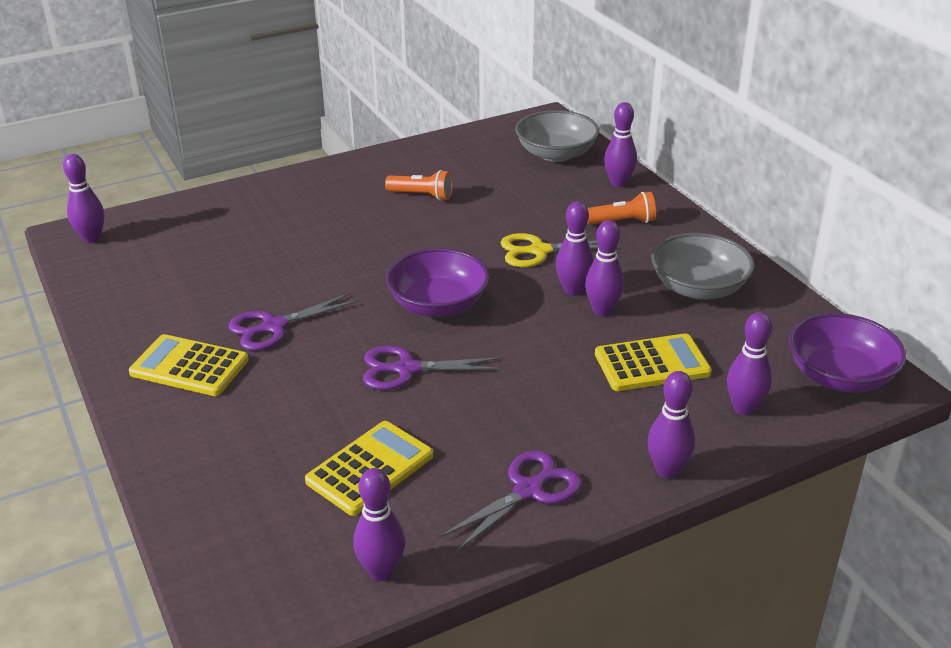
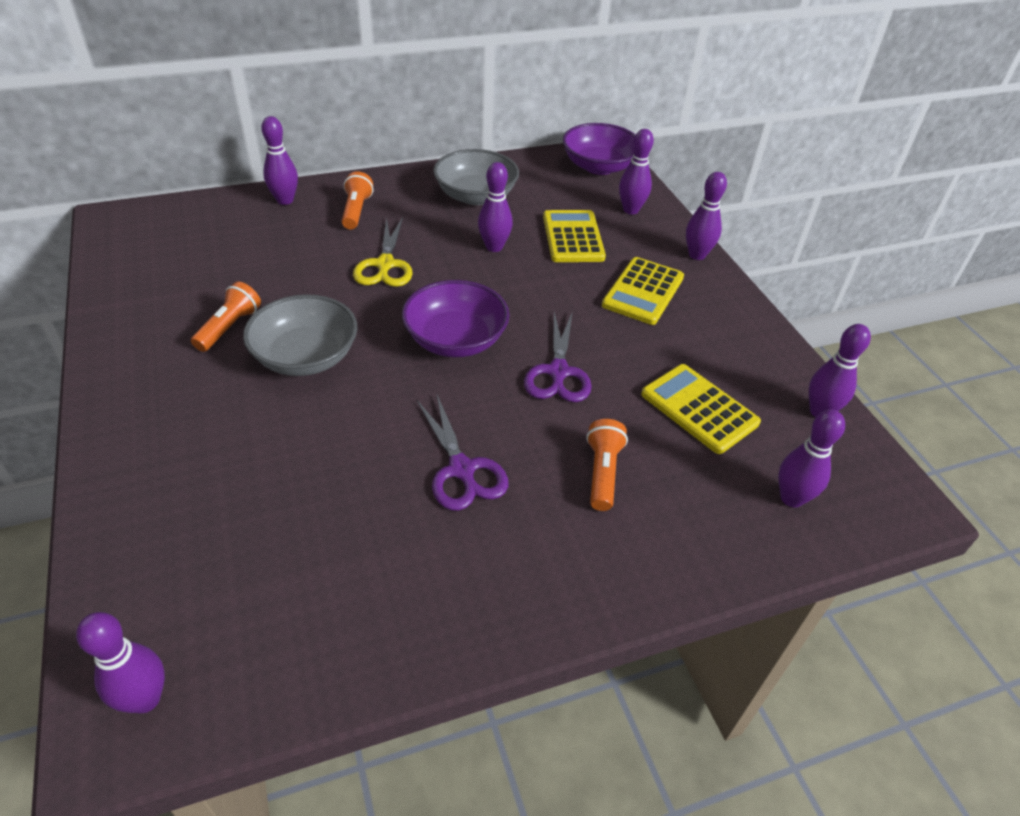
camera: 85 degrees left, 10 degrees up
(189, 367) = (524, 550): yellow calculator -> yellow calculator (643, 291)
(274, 404) = (602, 473): none -> orange flashlight
(528, 490) = (721, 322): purple scissors -> none
(556, 154) = (199, 225): grey bowl -> grey bowl (306, 357)
(573, 290) = (458, 257): purple bowling pin -> purple bowling pin (791, 498)

